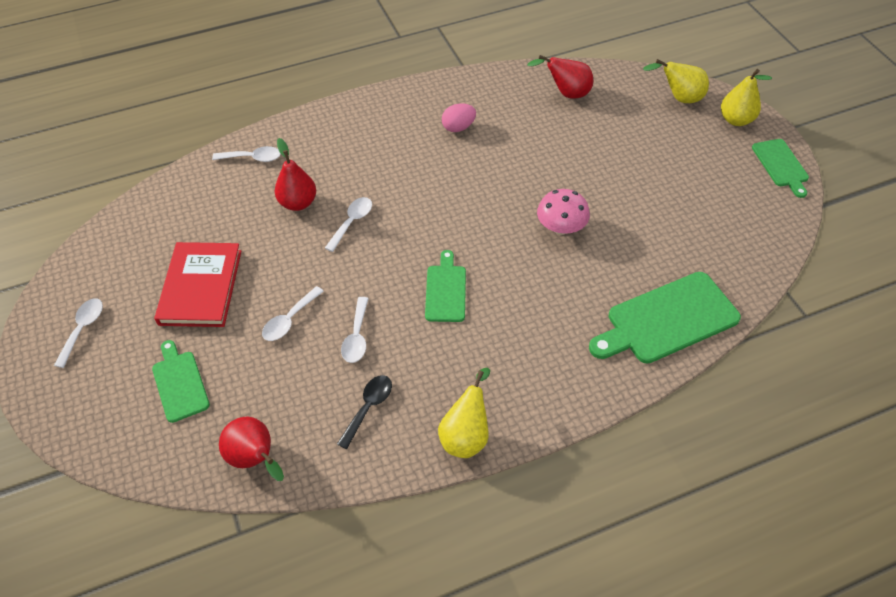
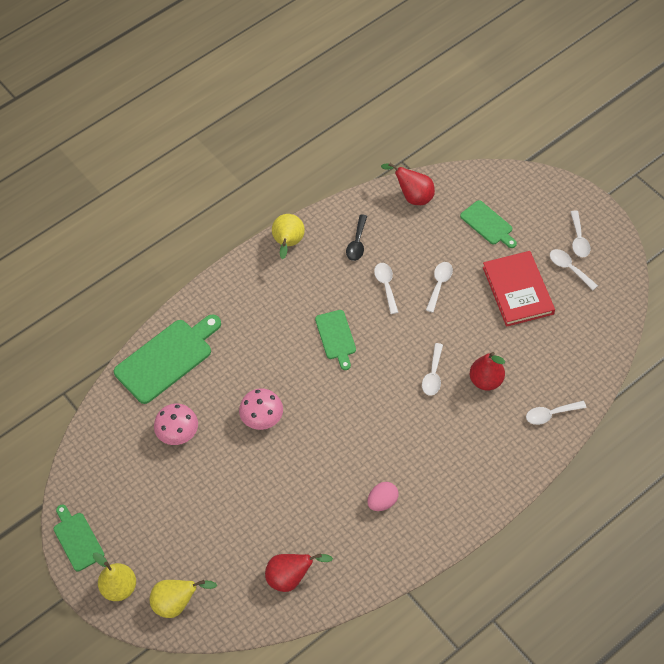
camera: 165 degrees right, 5 degrees up
(122, 296) = (569, 268): none -> white spoon
(662, 235) = (178, 432): none -> pink mushroom

